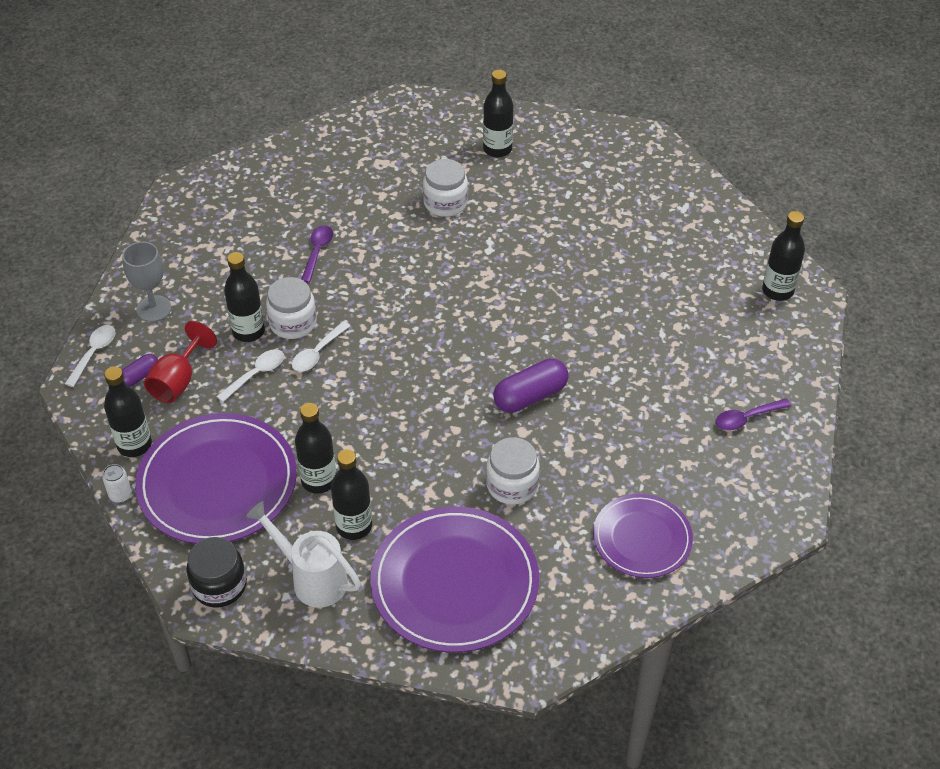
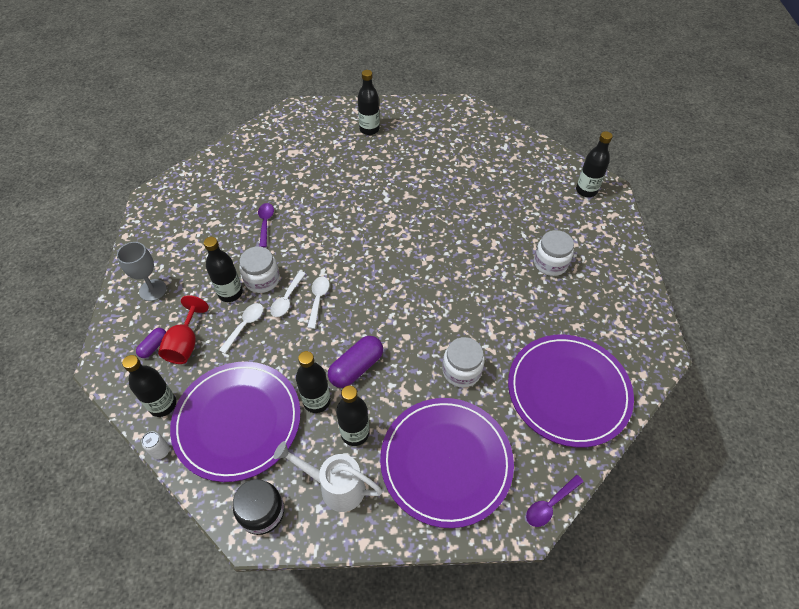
camera: 15 degrees left, 5 degrees up
(94, 353) = (113, 335): white spoon -> white spoon (318, 300)
(445, 203) = (346, 172): white jar -> white jar (550, 263)
(530, 396) = (451, 299): purple capsule -> purple capsule (356, 368)
(642, 538) = (568, 391): purple plate -> purple plate, size x1.65
(746, 418) = (603, 283): purple spoon -> purple spoon (550, 504)

